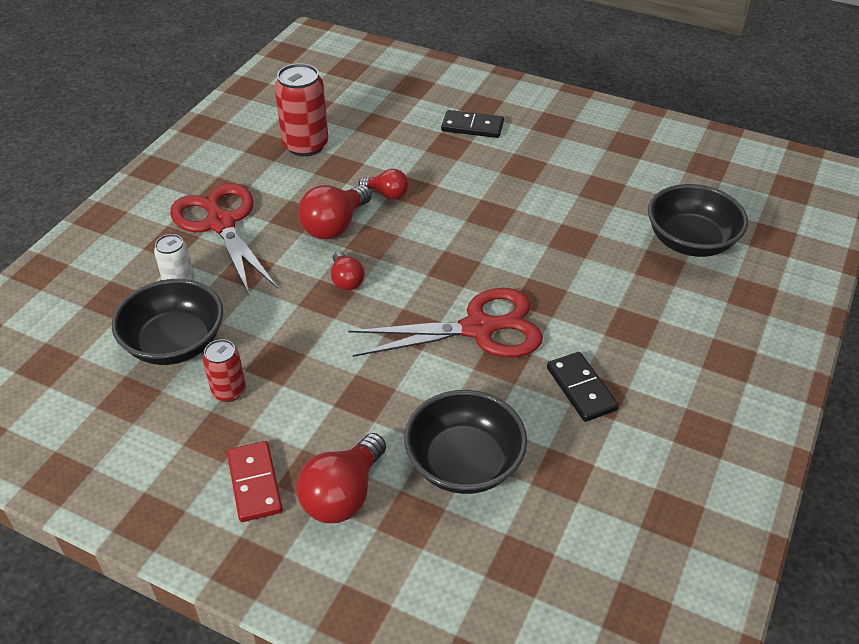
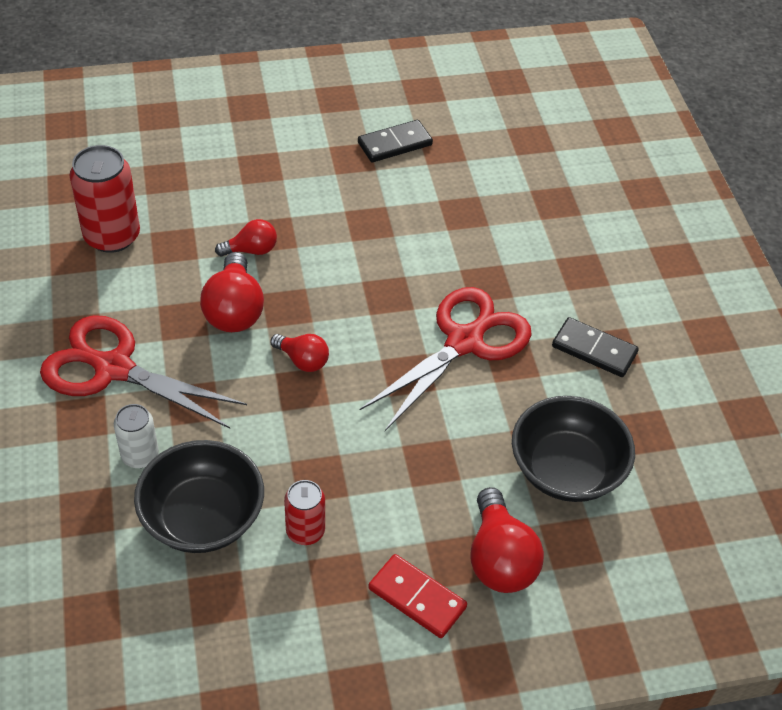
camera: 40 degrees left, 5 degrees up
(472, 127) = (263, 136): black domino -> black domino (395, 144)
(690, 241) = (558, 165): black bowl -> none

